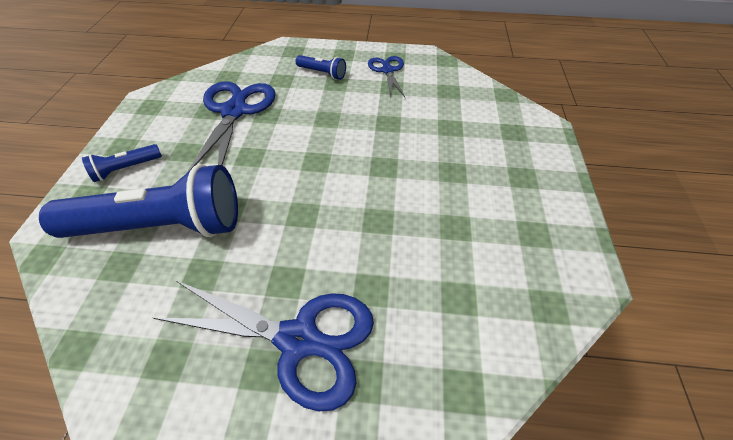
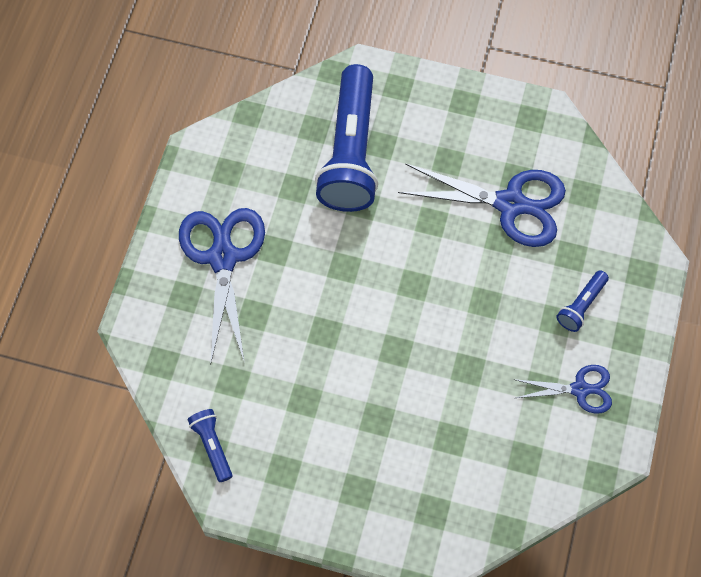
camera: 100 degrees right, 15 degrees up
(126, 169) = (429, 112): blue flashlight -> blue flashlight (212, 446)
(299, 340) = (223, 257): blue scissors -> blue scissors turned 150 degrees clockwise

